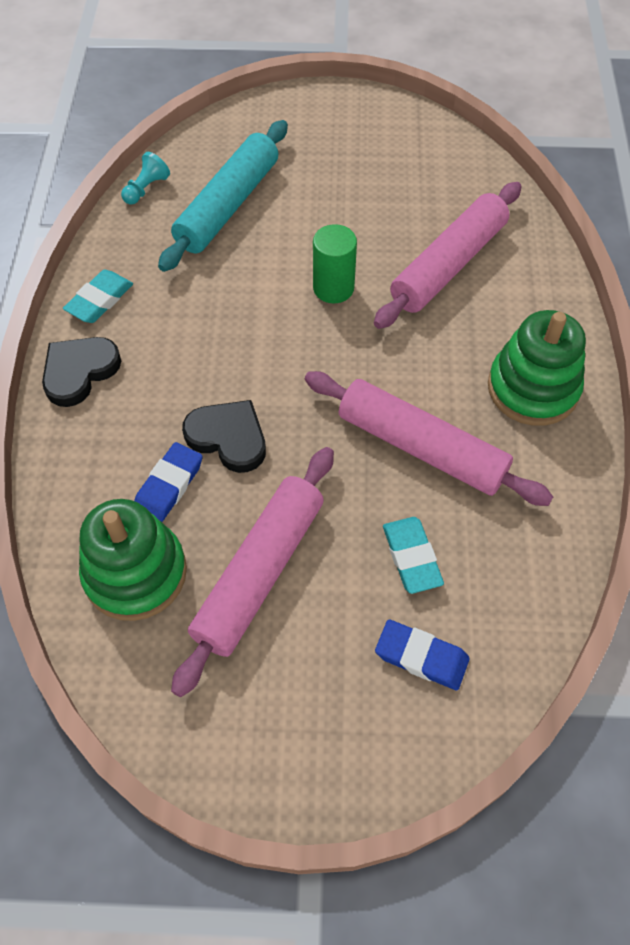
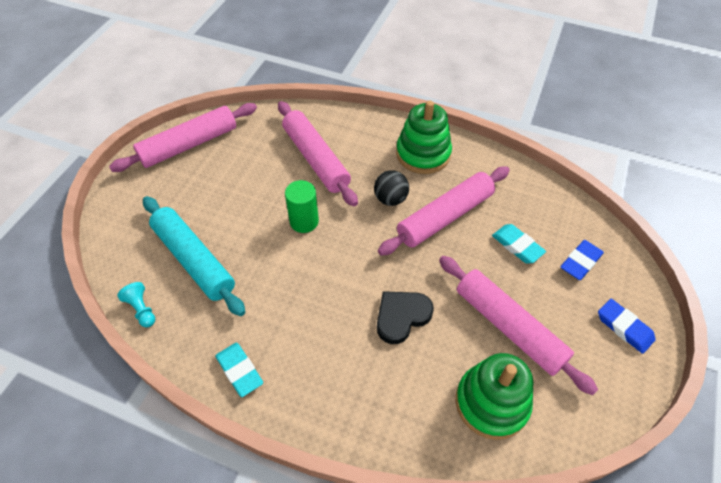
camera: 70 degrees left, 5 degrees down
(79, 372) = (304, 402): black heart -> none
(169, 485) = (428, 364): blue eraser -> blue eraser (624, 327)
(399, 132) = (189, 144): none -> pink rolling pin
(412, 557) = (517, 246): turquoise eraser -> turquoise eraser turned 45 degrees clockwise
(420, 371) = (390, 199): none -> black ball

